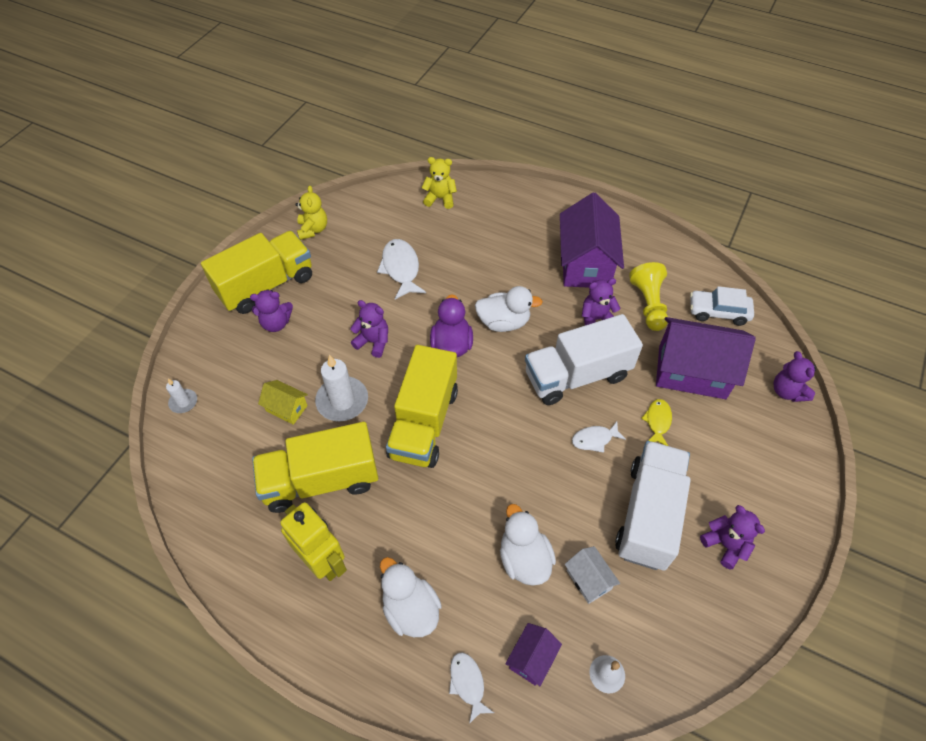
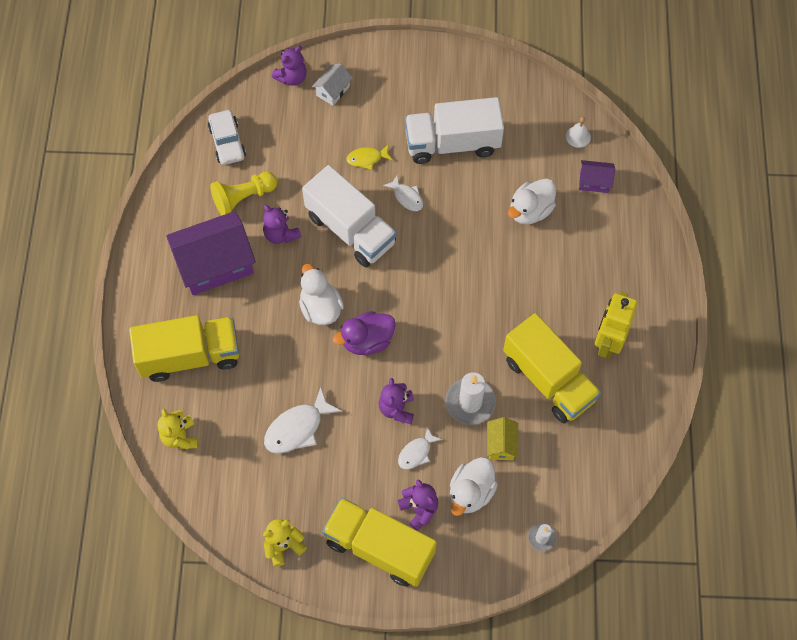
camera: 115 degrees left, 10 degrees up
(410, 609) = (606, 268): white duck -> white duck (471, 492)
(424, 423) = (457, 327): yellow truck -> yellow truck (190, 356)
(468, 683) = (631, 213): white fish -> white fish (416, 452)
(588, 580) = (522, 166): white house -> white house (333, 91)
(692, 372) = (304, 147): purple house -> none
(725, 544) = (450, 91): purple teddy bear -> none

